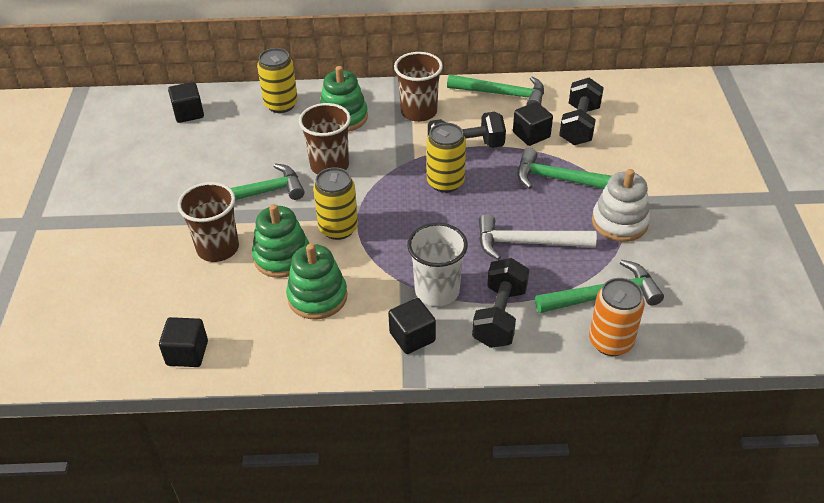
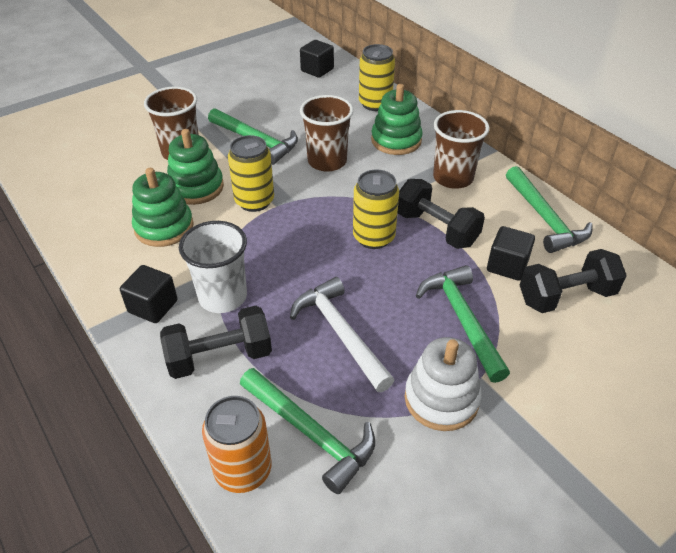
camera: 55 degrees right, 0 degrees up
(187, 353) = (61, 190): black cube -> none

